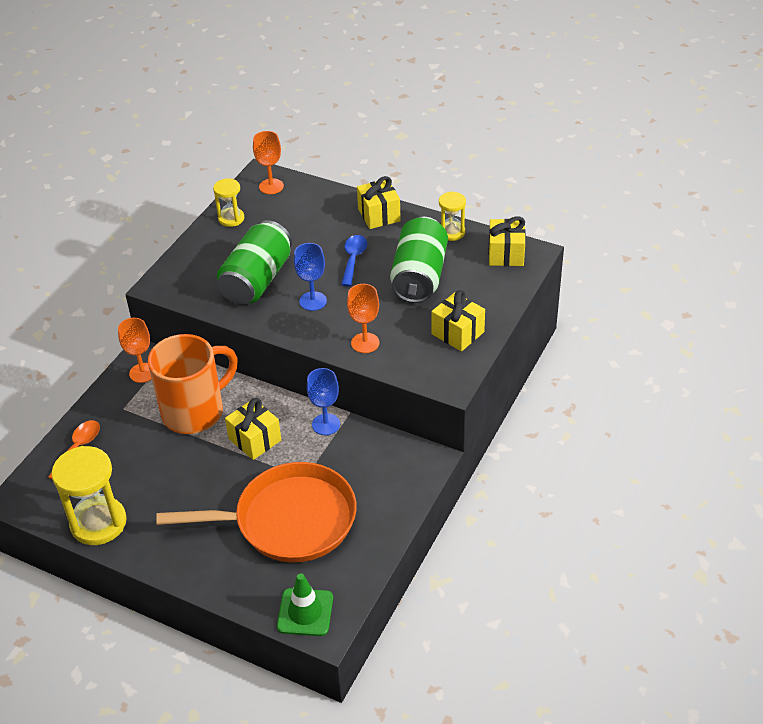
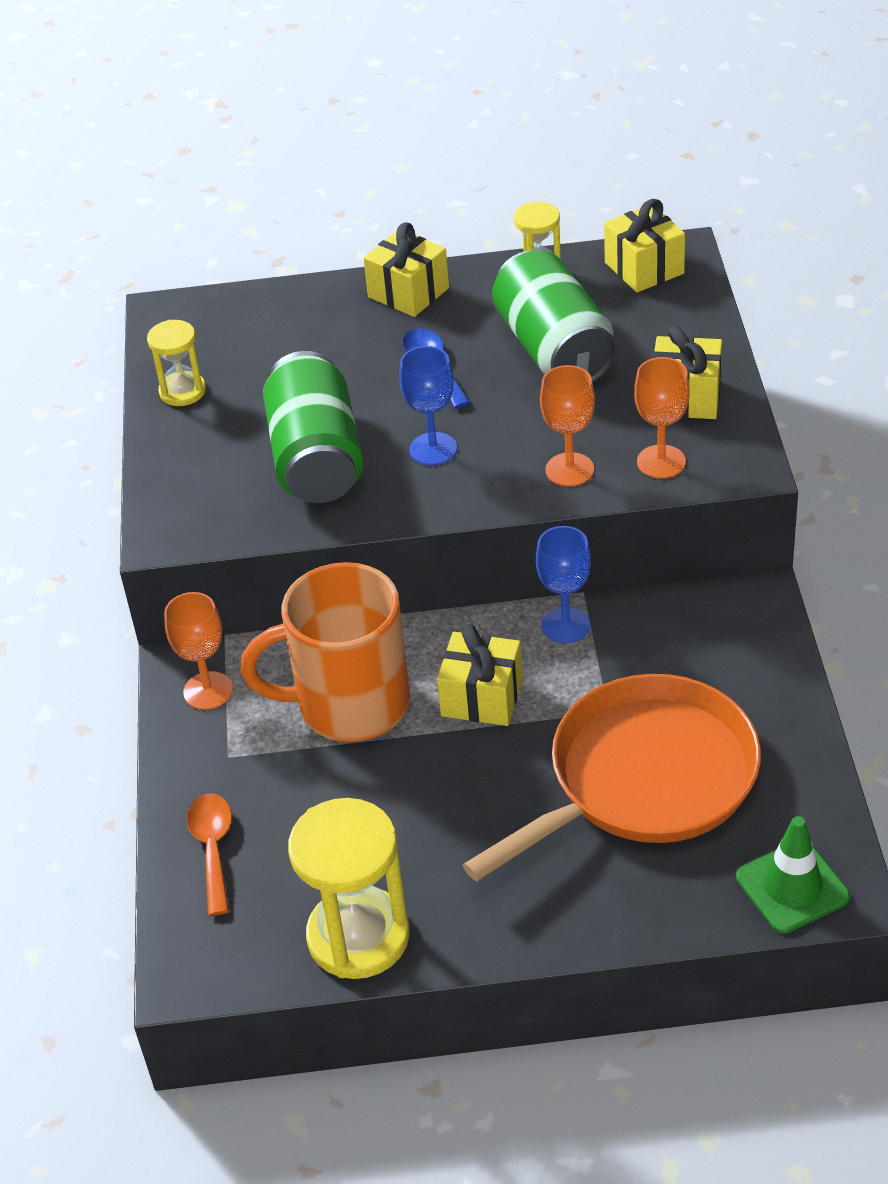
camera: 30 degrees left, 0 degrees up
(195, 411) = (349, 704): orange mug -> orange mug turned 120 degrees counterclockwise
(271, 186) = (199, 321): orange goblet -> orange goblet (661, 462)

